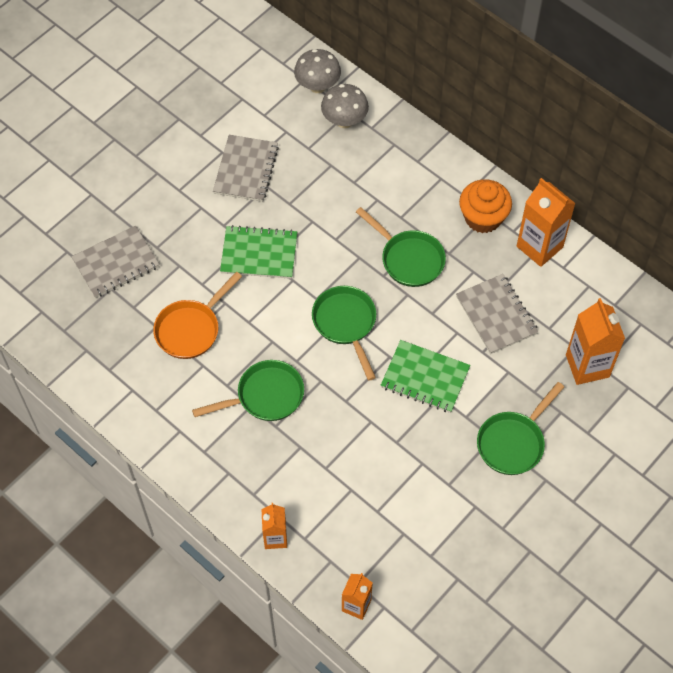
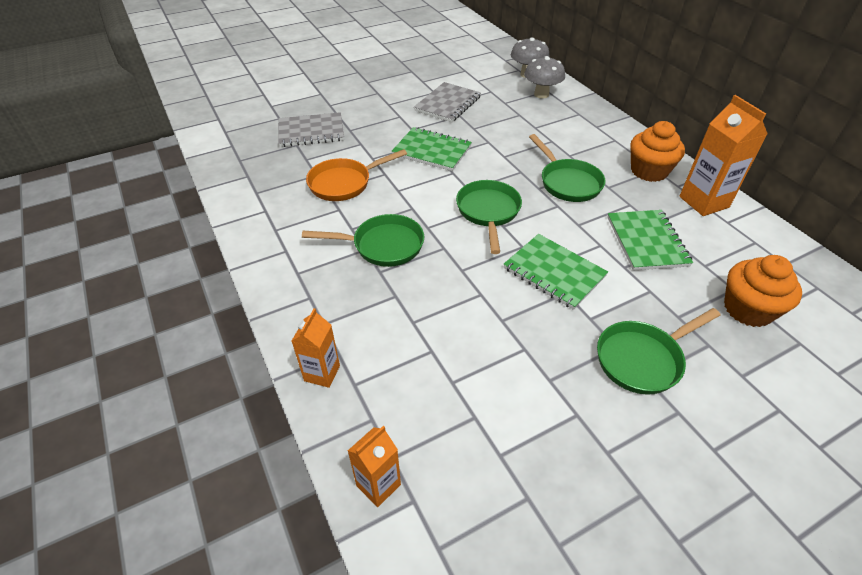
camera: 20 degrees right, 15 degrees down
(496, 315) = (647, 241): grey notebook -> green notebook
(587, 366) = (748, 309): orange carton -> orange cupcake

